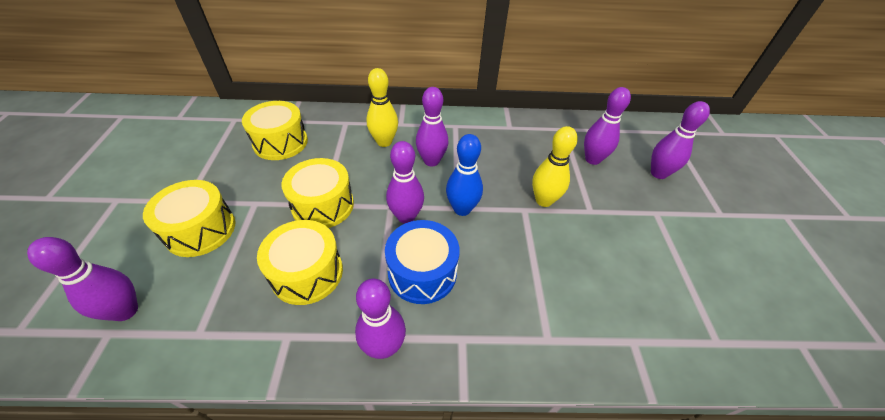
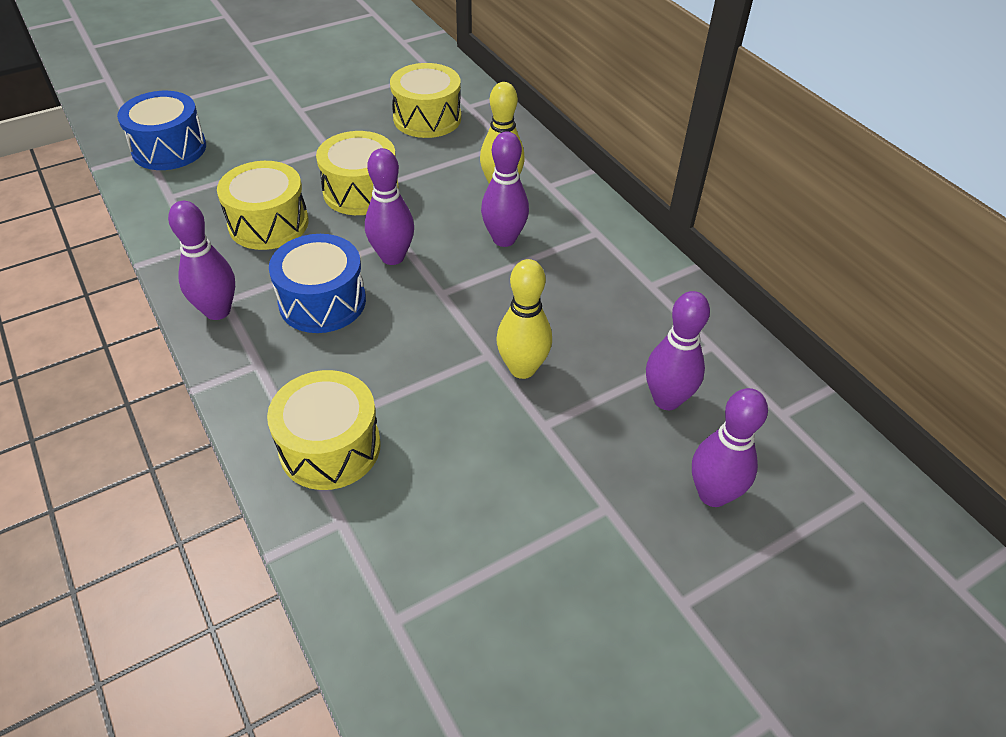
camera: 60 degrees right, 0 degrees up
(125, 311) = (169, 148): purple bowling pin -> blue drum
(200, 230) = (273, 137): yellow drum -> yellow drum (330, 447)
(462, 209) = (442, 297): blue bowling pin -> none

